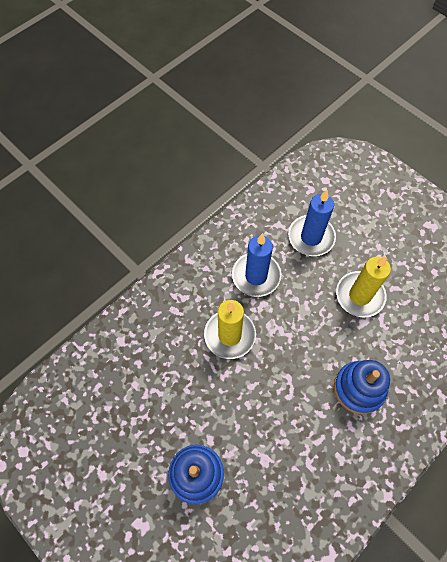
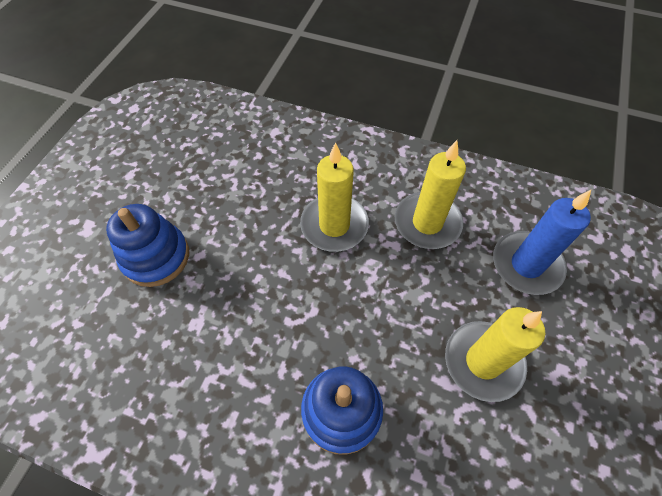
camera: 65 degrees right, 5 degrees down
(256, 276) = (427, 223): blue candle -> yellow candle

